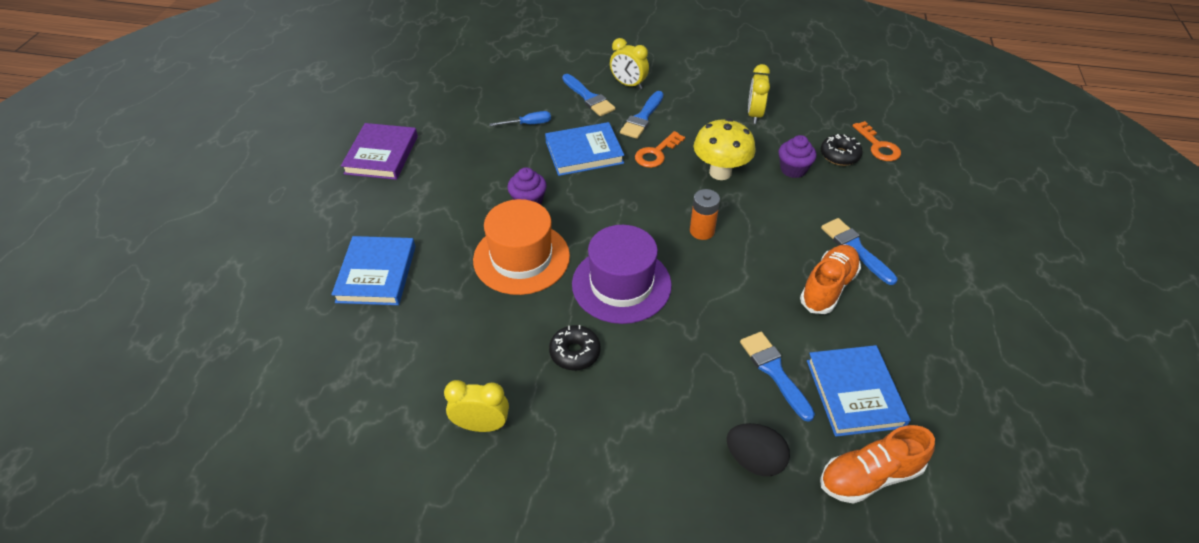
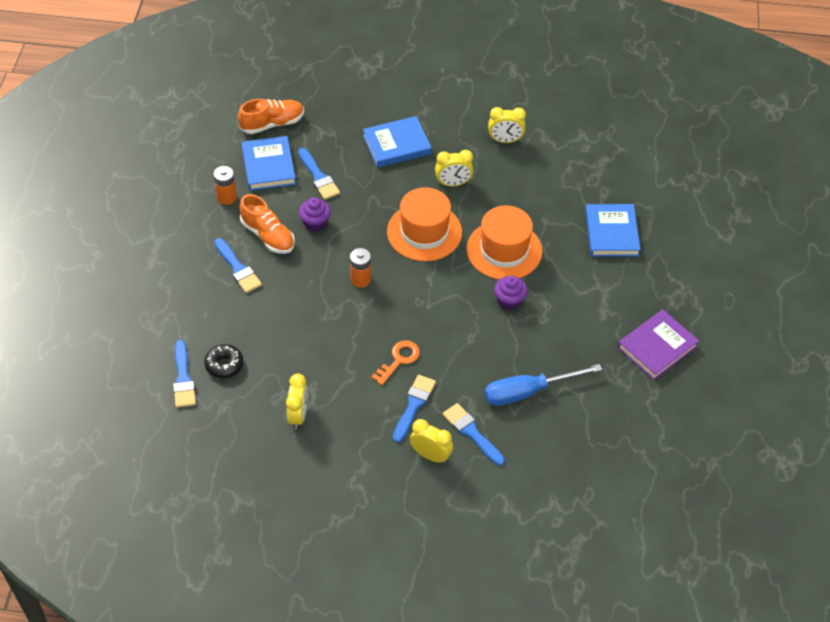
camera: 175 degrees right, 5 degrees up
(381, 155) = (657, 347): purple book -> purple book turned 45 degrees clockwise
(528, 124) = (528, 392): blue screwdriver -> blue screwdriver, size x1.98
(575, 352) = (453, 183): black donut -> yellow clock
(584, 152) = (467, 358): blue book -> blue book (397, 145)
(621, 284) = (424, 232): purple hat -> orange hat
(720, 172) = (340, 340): yellow mushroom -> none
(754, 460) = (338, 129): black egg -> none
(793, 169) = (272, 346): purple cupcake -> purple cupcake (315, 223)
(828, 287) = (268, 236): orange shoe -> orange shoe turned 75 degrees counterclockwise
(878, 146) = (183, 378): orange key -> blue brush
(901, 344) = (227, 197): none -> orange battery

